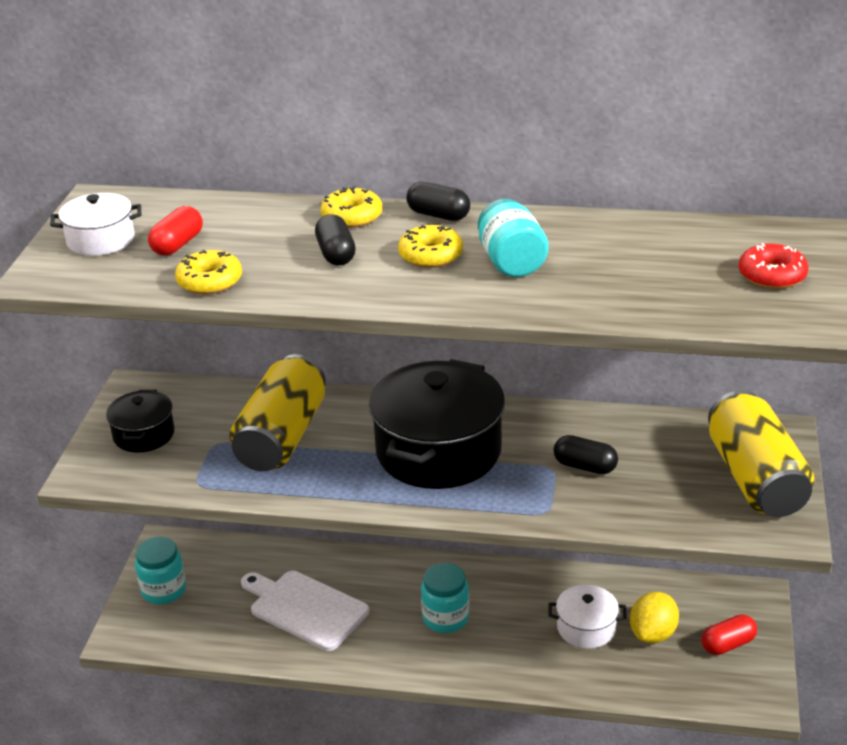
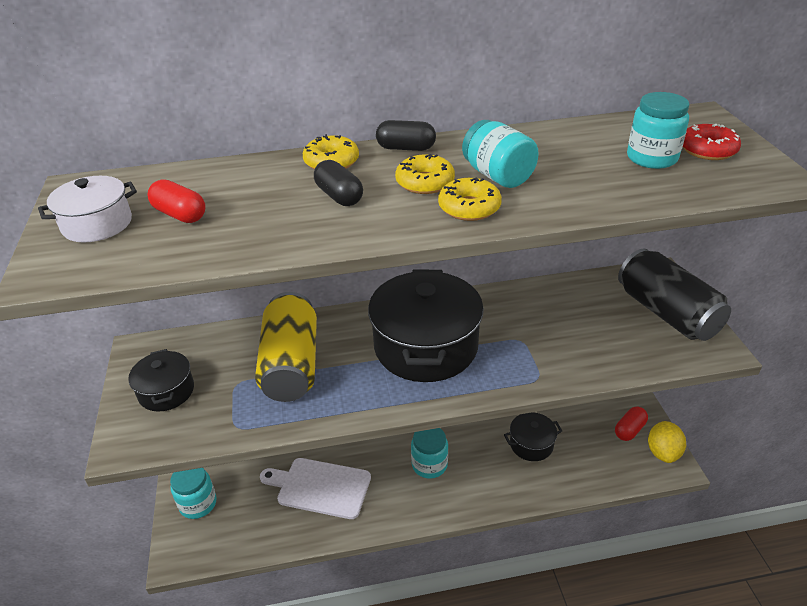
camera: 20 degrees left, 5 degrees up
(177, 244) = (180, 214): red capsule -> red capsule turned 60 degrees counterclockwise
(210, 281) = (232, 244): yellow donut -> yellow donut (469, 207)
(585, 466) = (543, 332): black capsule -> none
(586, 628) = (531, 444): white pot -> black pot
(653, 634) = (577, 436): yellow lemon -> yellow lemon (663, 452)
(697, 273) = (651, 158): none -> turquoise jar
(755, 478) = (666, 313): yellow can -> black can

